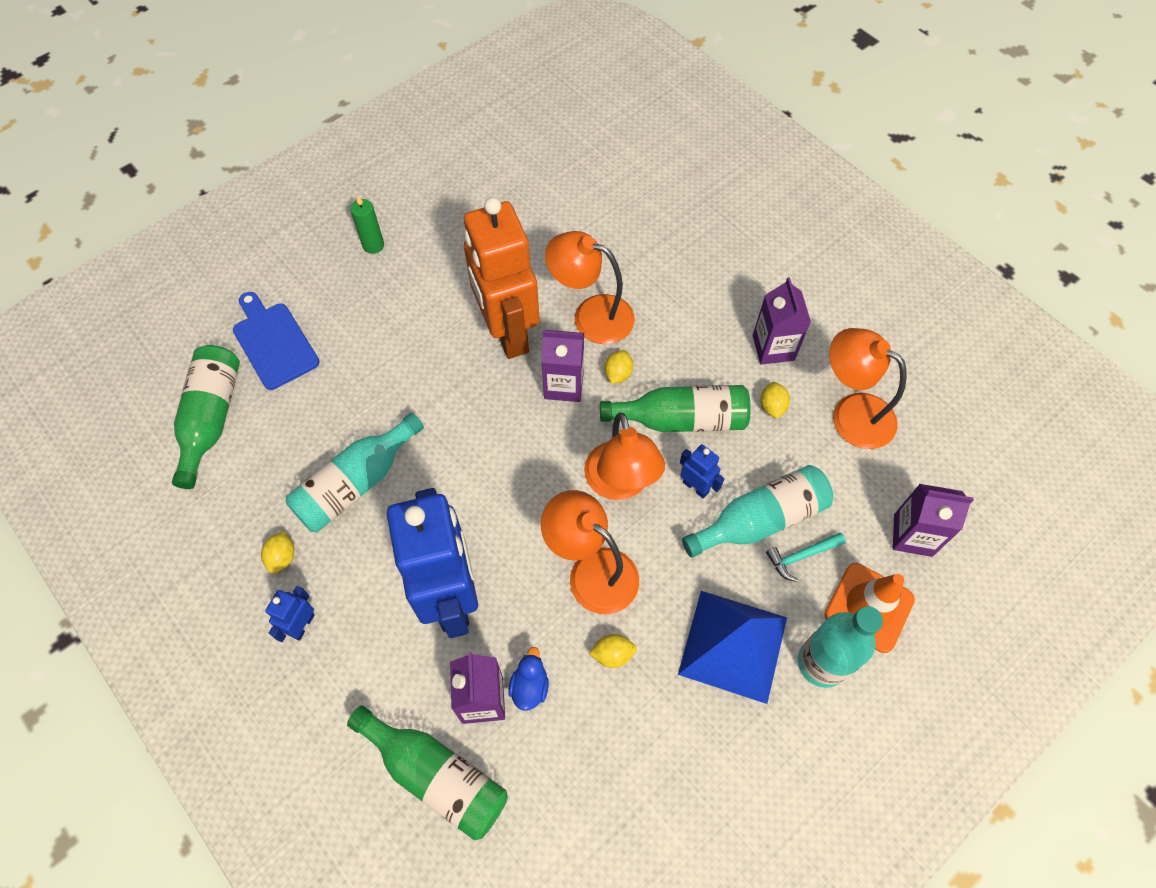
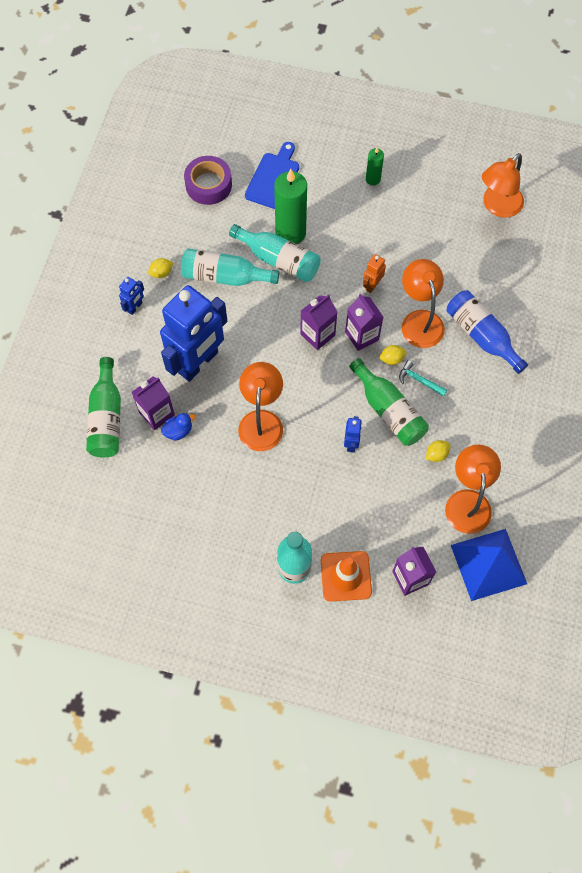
camera: 55 degrees right, 5 degrees up
(211, 419) = (208, 185): green bottle -> purple tape
(302, 625) = (135, 307): blue robot -> blue robot turned 135 degrees clockwise
(363, 371) = (290, 233): none -> green candle
(507, 333) = (372, 285): orange robot -> orange robot, size x0.40
(612, 654) = (223, 460): yellow lemon -> none
(620, 484) = (323, 403): orange lamp -> orange lamp (497, 206)
(657, 271) = (481, 336): none -> blue bottle
(733, 645) = (271, 516): blue pyramid -> blue pyramid (488, 564)
(760, 520) = (356, 489): turquoise bottle -> turquoise bottle (279, 260)
(773, 348) = (479, 432): purple carton -> purple carton (317, 334)
(801, 556) = (350, 523): turquoise hammer -> turquoise hammer (419, 380)

